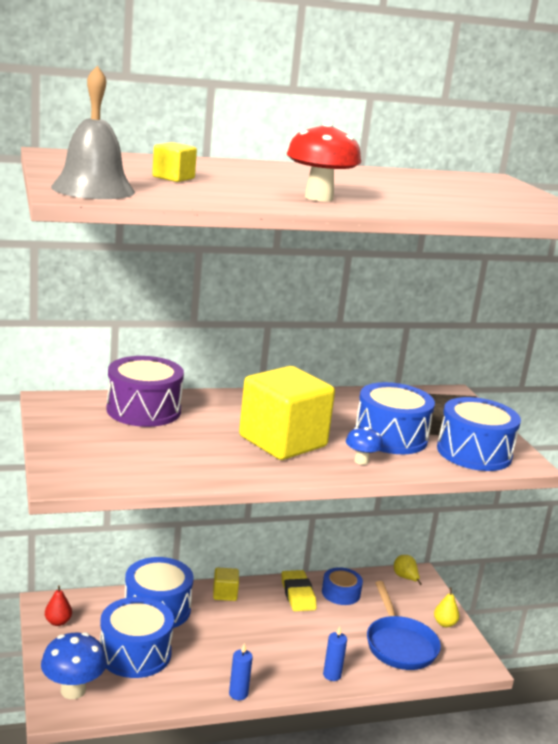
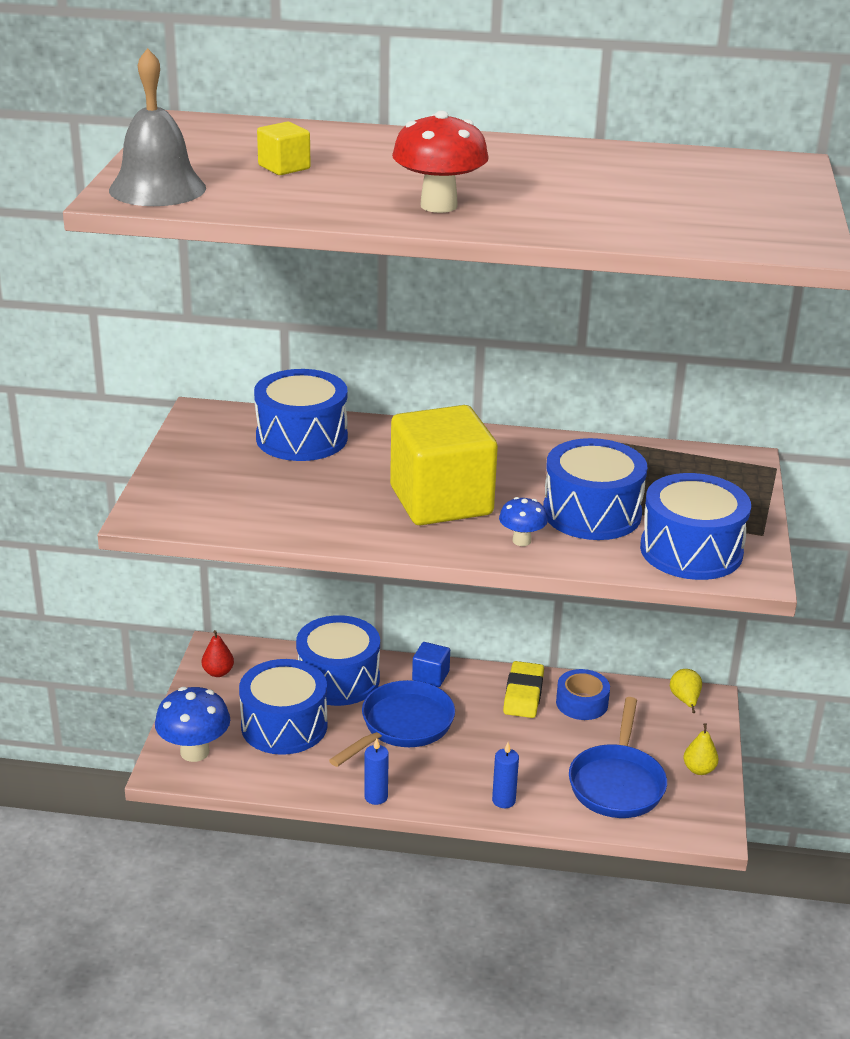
camera: 25 degrees right, 10 degrees up
(143, 410) = (301, 438): purple drum -> blue drum
(225, 594) = (430, 676): yellow cube -> blue cube
(226, 635) = (403, 726): none -> blue pan

